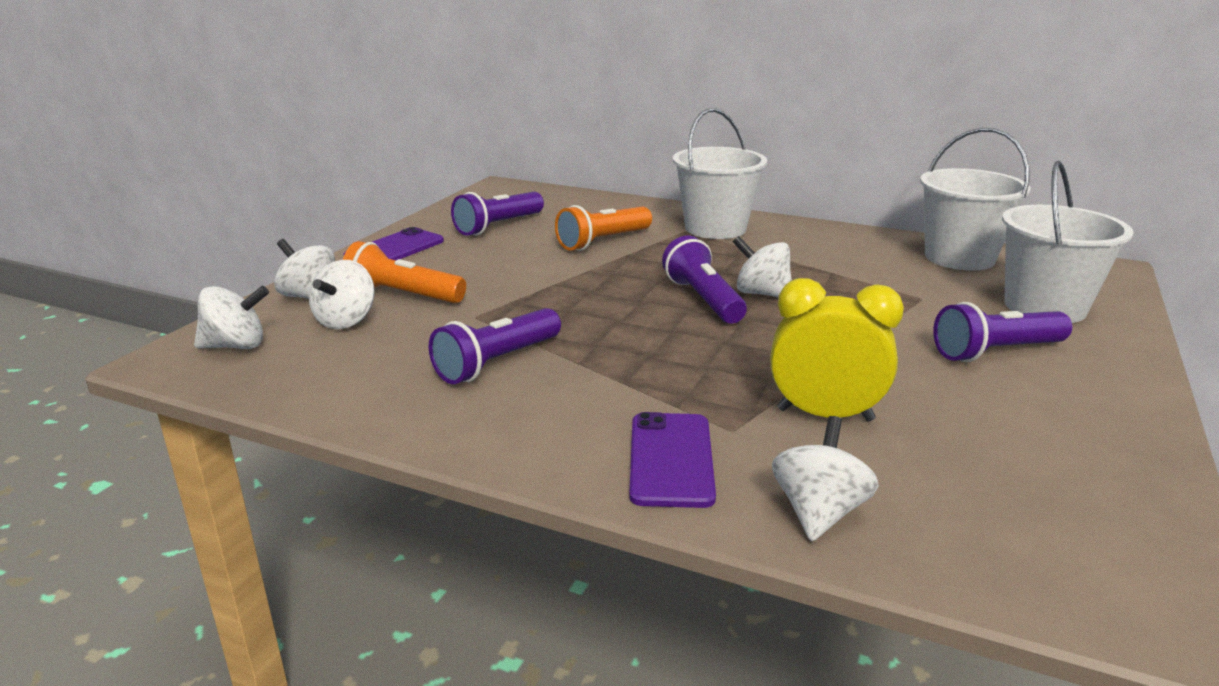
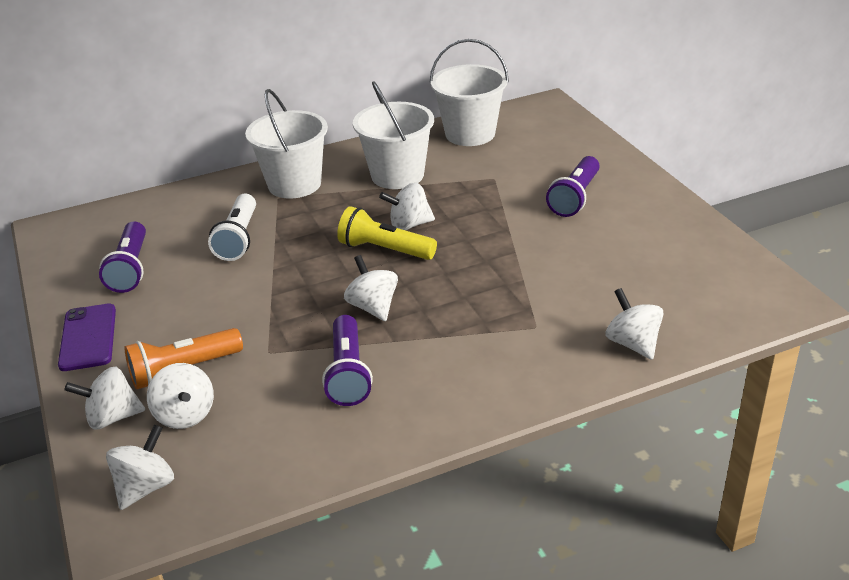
camera: 45 degrees left, 10 degrees up
(603, 242) = (239, 239): orange flashlight -> white flashlight
(611, 331) = (373, 307): none -> white spinning top
(671, 459) = (537, 363): purple phone -> none
(703, 299) = (384, 250): purple flashlight -> yellow flashlight
(825, 415) = (560, 288): yellow clock -> none
(1045, 307) = (556, 151): white bucket -> white bucket (397, 175)

